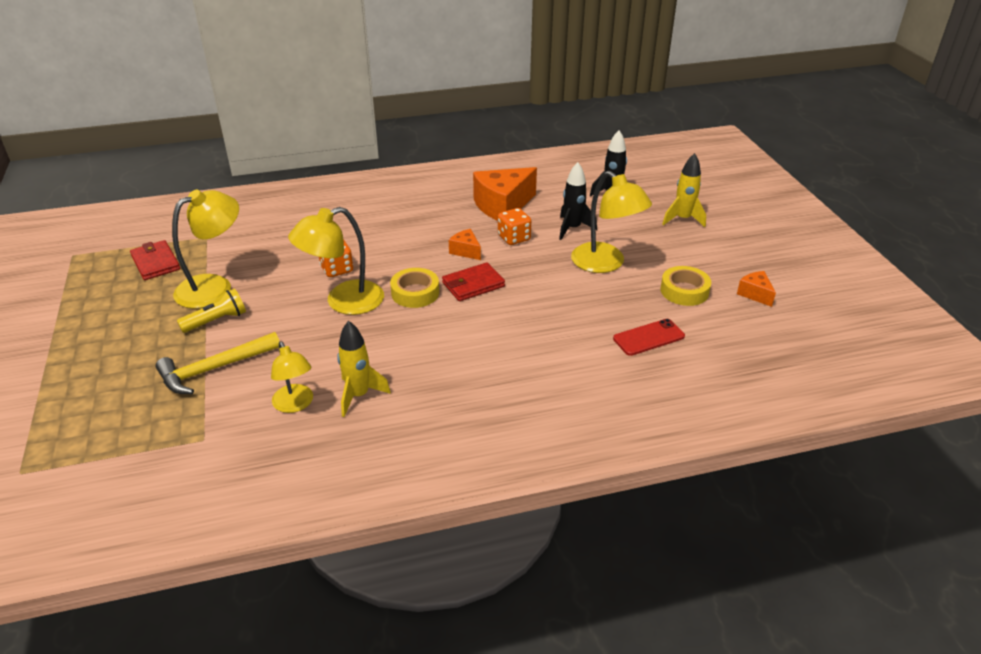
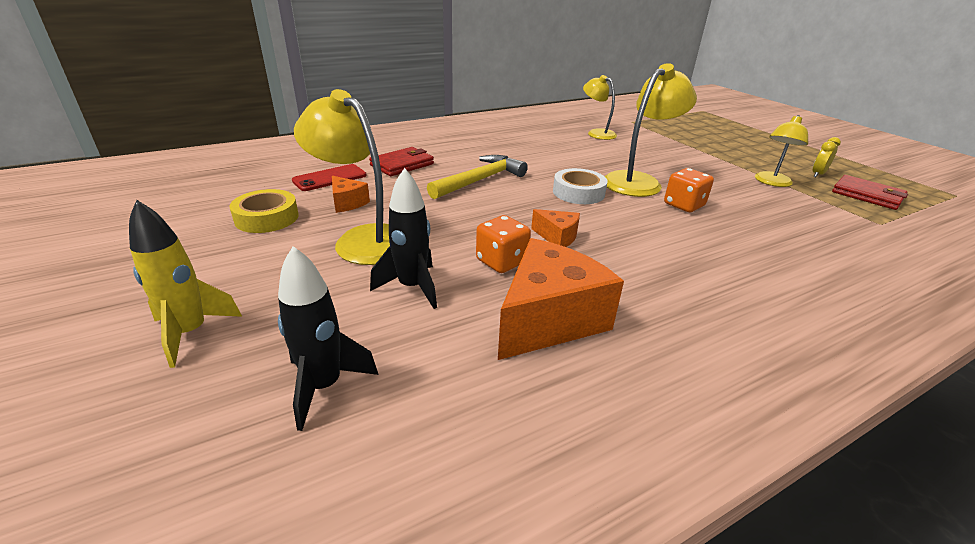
camera: 165 degrees right, 5 degrees down
(145, 293) = (817, 174): none -> yellow clock
(214, 287) = (771, 182): yellow lamp -> yellow lamp, size x0.63
(214, 369) = (675, 142): yellow hammer -> yellow hammer (480, 180)
(216, 321) = (723, 163): yellow flashlight -> none
(359, 395) = (560, 138): yellow rocket -> none
(415, 293) = (578, 192): yellow tape -> white tape
(473, 284) = (523, 204): red wallet -> red wallet (402, 165)
(755, 294) = (172, 222): orange cheese -> orange cheese (347, 203)

